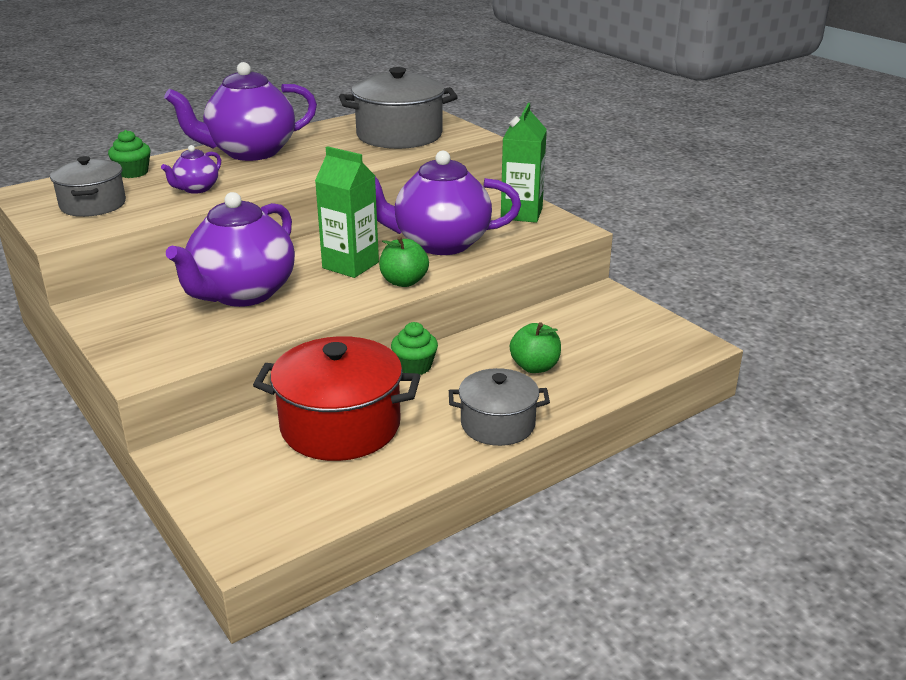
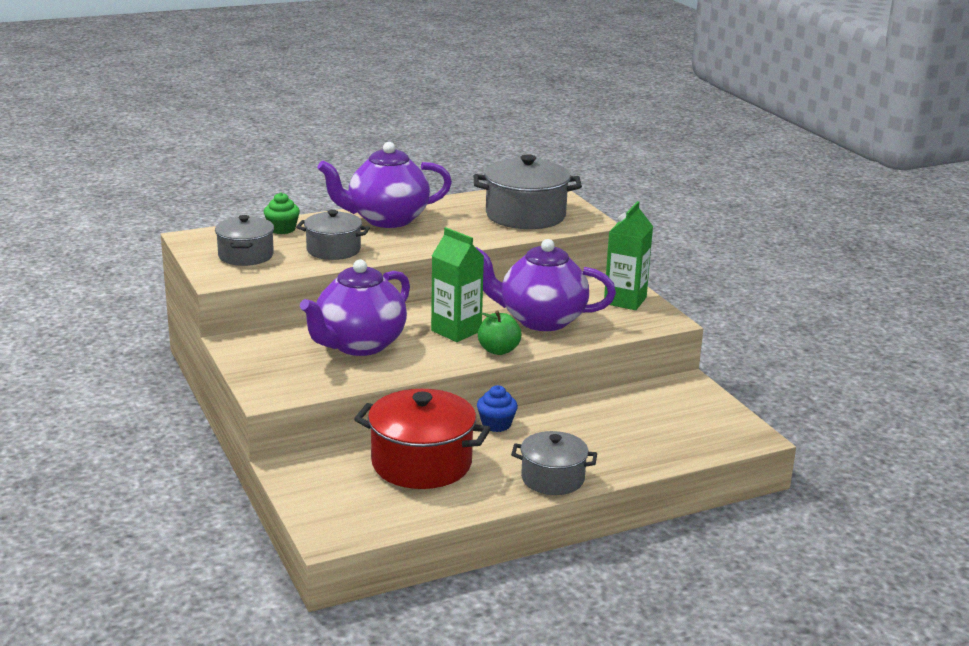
camera: 10 degrees right, 5 degrees down
(196, 189) = (333, 250): purple teapot -> grey pot
(414, 366) = (496, 424): green cupcake -> blue cupcake
(535, 367) = (600, 437): green apple -> none

